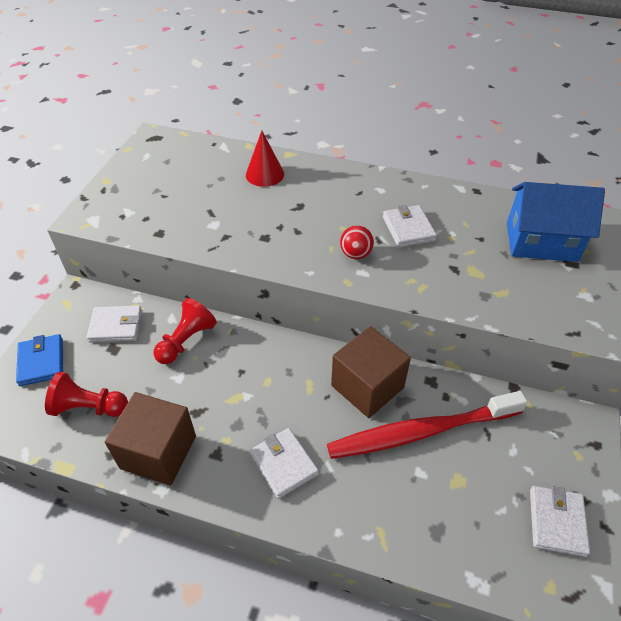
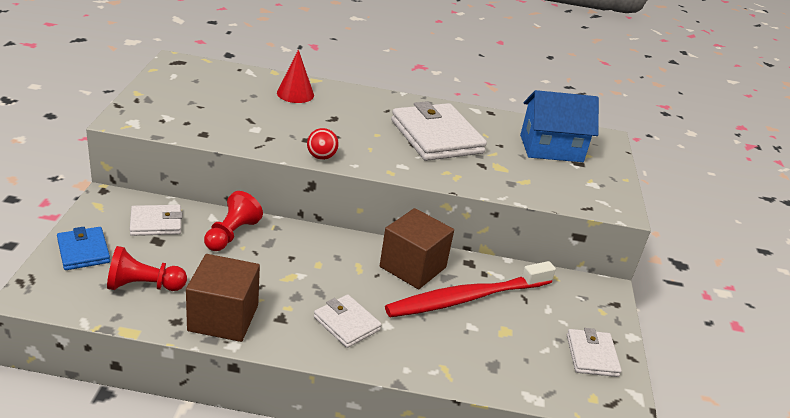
camera: 15 degrees left, 15 degrees down
(355, 254) = (393, 153): red ball -> red ball (321, 157)
(408, 229) = (436, 137): white wallet -> white wallet, size x1.86

